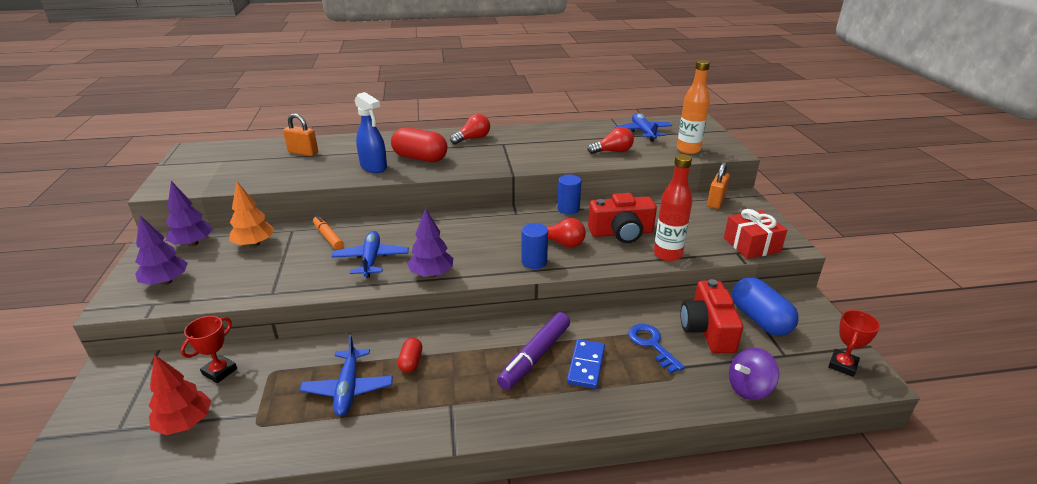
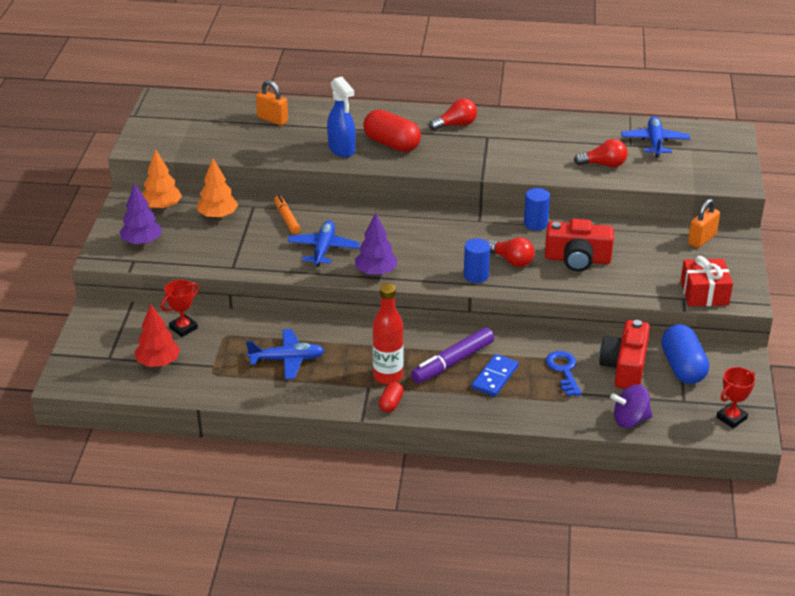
camera: 15 degrees right, 5 degrees up
(193, 244) = (162, 207): purple tree -> orange tree
(348, 388) = (287, 360): blue plane -> blue plane turned 105 degrees counterclockwise
(411, 362) = (343, 348): red capsule -> red capsule (391, 403)
(667, 254) = (611, 289): red bottle -> red bottle (388, 376)
(688, 150) = (691, 174): orange bottle -> none

